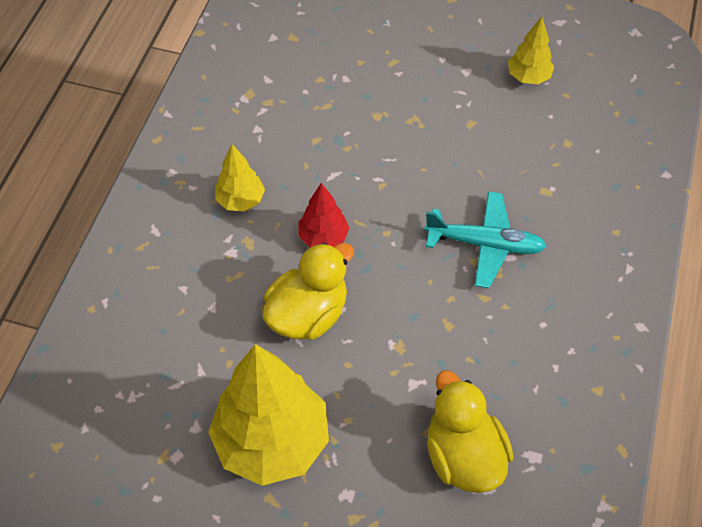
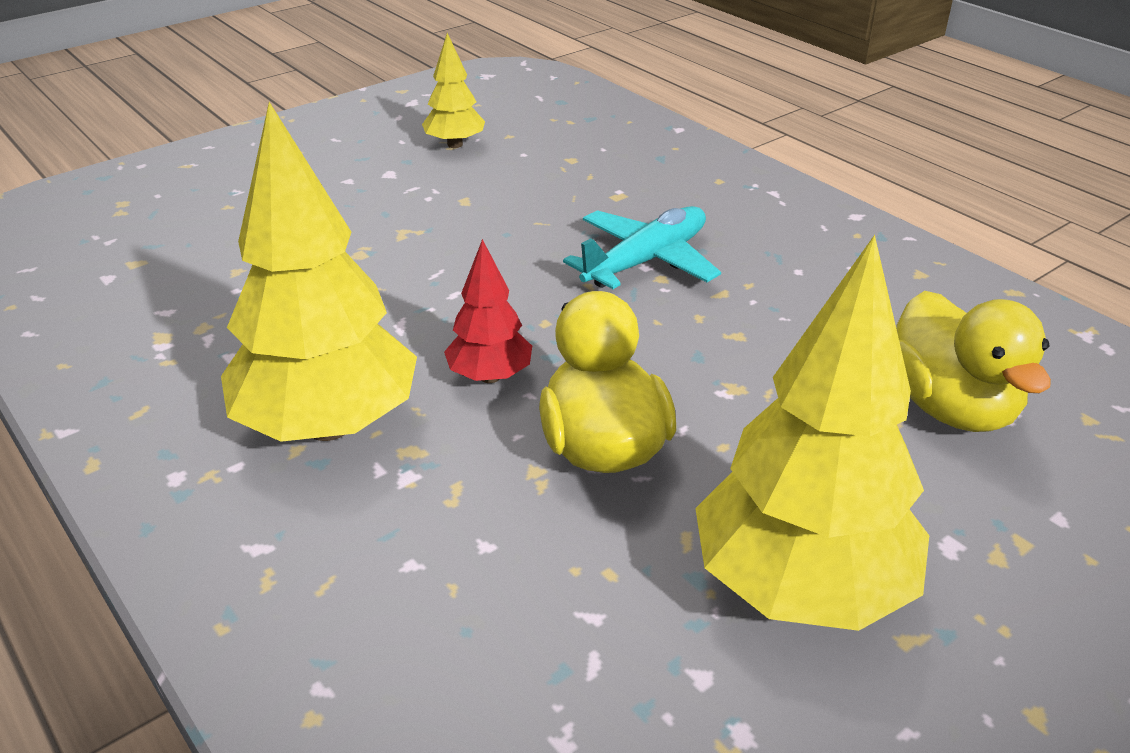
camera: 55 degrees left, 20 degrees down
(241, 200) = (329, 425): yellow tree -> yellow tree, size x2.03
(463, 455) = (950, 407): yellow duck -> yellow duck turned 120 degrees counterclockwise

